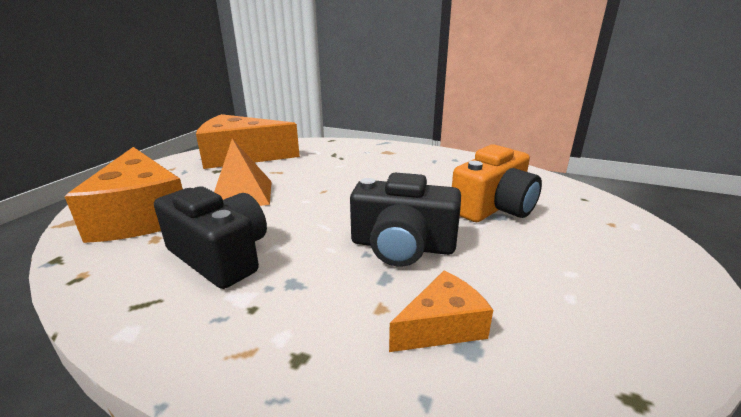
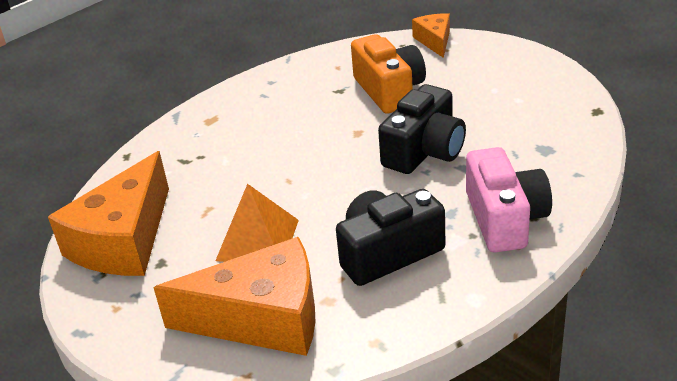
camera: 65 degrees left, 10 degrees up
(288, 331) = (505, 219): none -> pink camera
(442, 326) = (524, 155): orange cheese -> orange cheese (434, 41)

